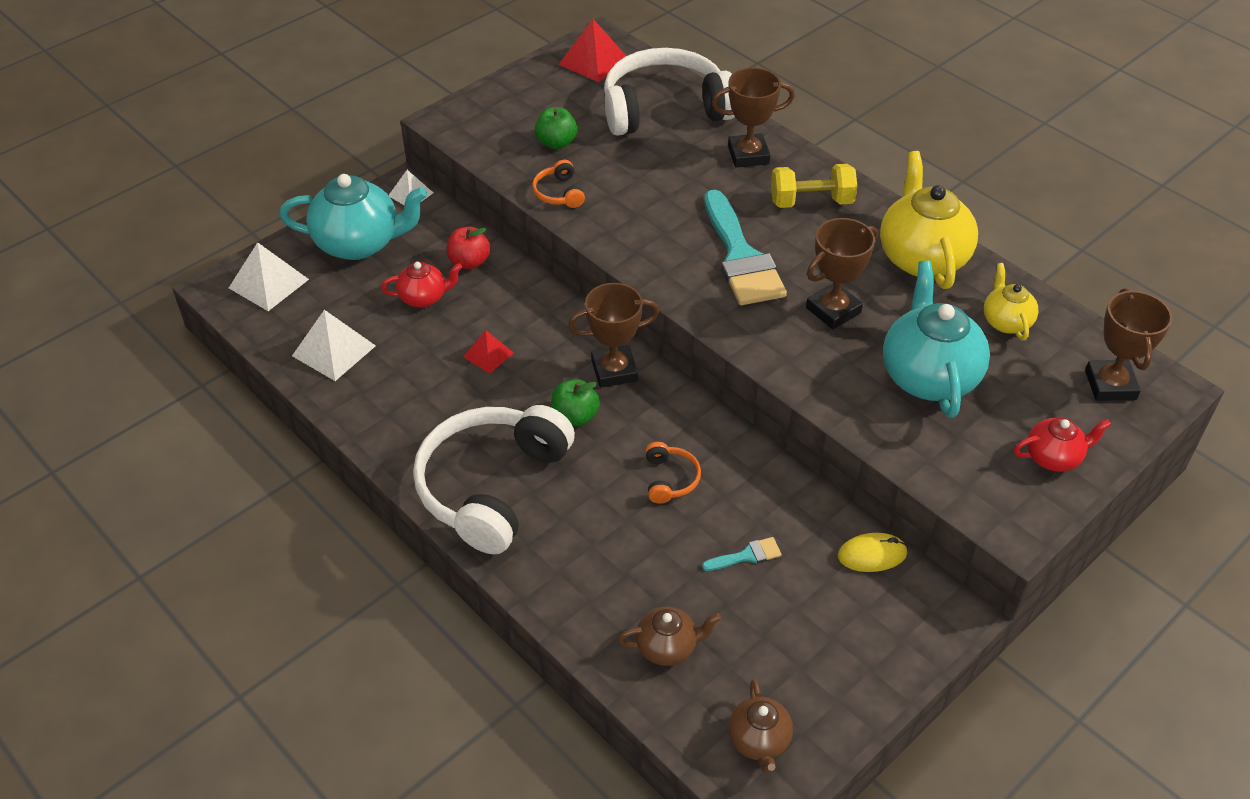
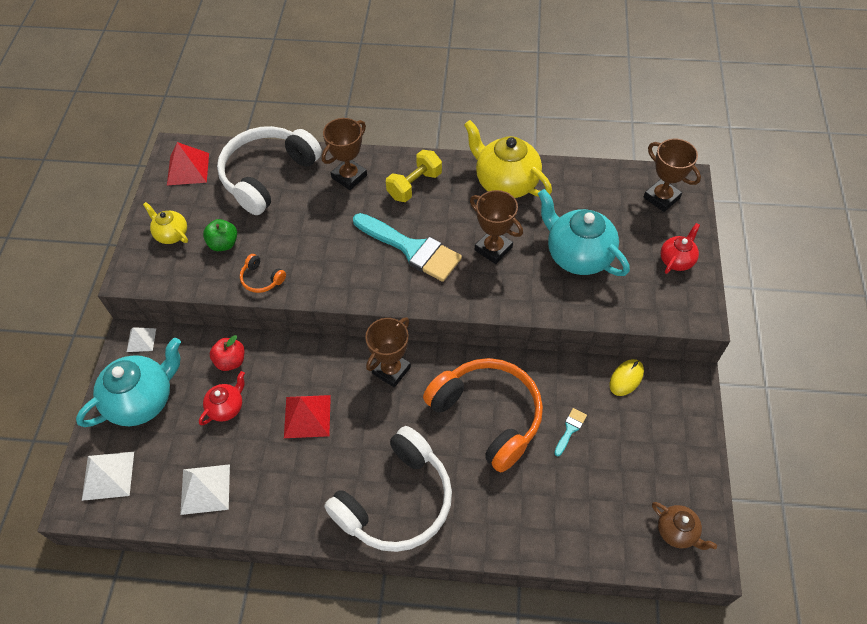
camera: 40 degrees left, 10 degrees up
(488, 354) = (307, 416): red pyramid -> red pyramid, size x1.63
(491, 486) = (396, 501): white headphones -> white headphones turned 120 degrees counterclockwise
(575, 416) = (399, 417): green apple -> none
(668, 647) = (585, 518): brown teapot -> none
(670, 479) = (488, 415): orange headphones -> orange headphones, size x2.46
(833, 310) = (493, 249): brown trophy -> brown trophy turned 60 degrees counterclockwise
(1006, 321) = (582, 194): yellow teapot -> yellow teapot (171, 234)

